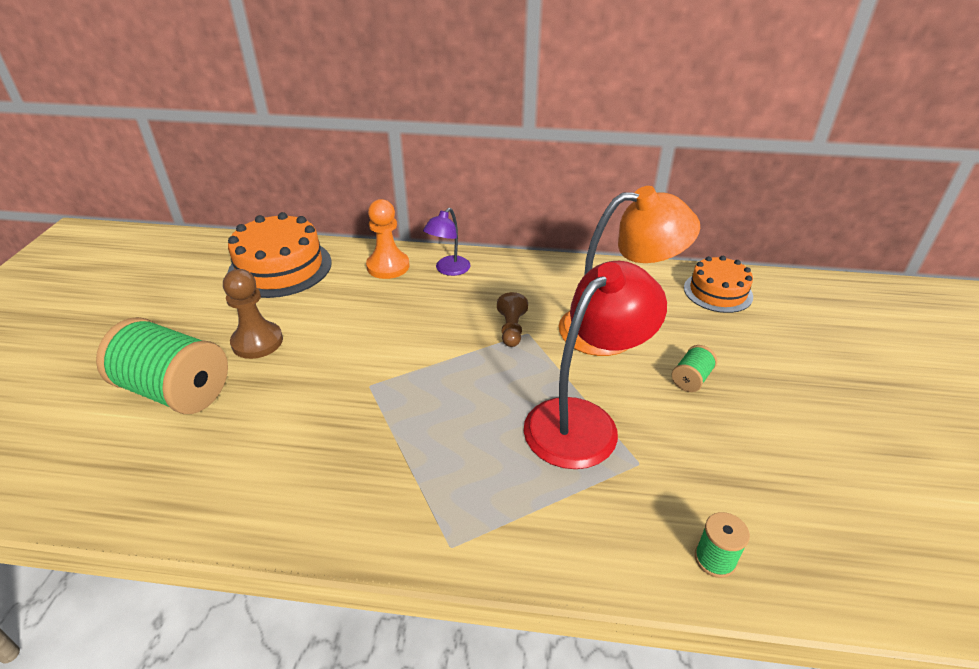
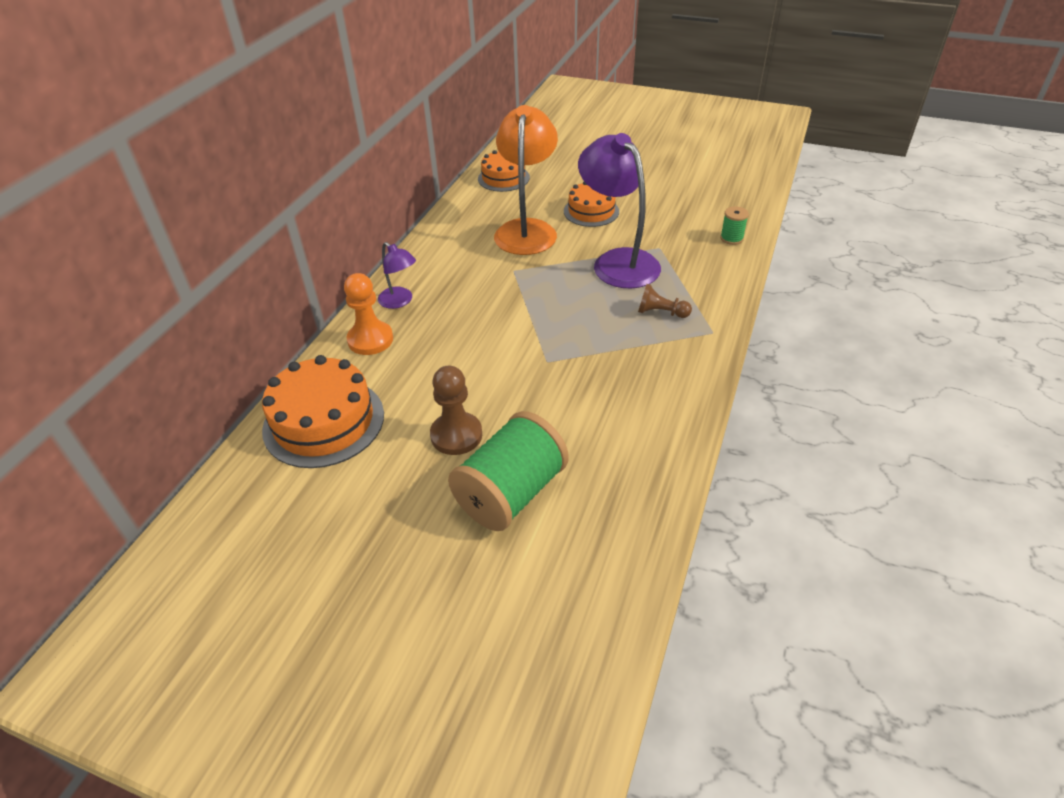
camera: 75 degrees left, 5 degrees up
(511, 329) = (505, 277): brown pawn -> brown pawn (661, 312)
(583, 421) = (618, 261): red lamp -> purple lamp
(691, 379) = (591, 211): green spool -> orange cake

